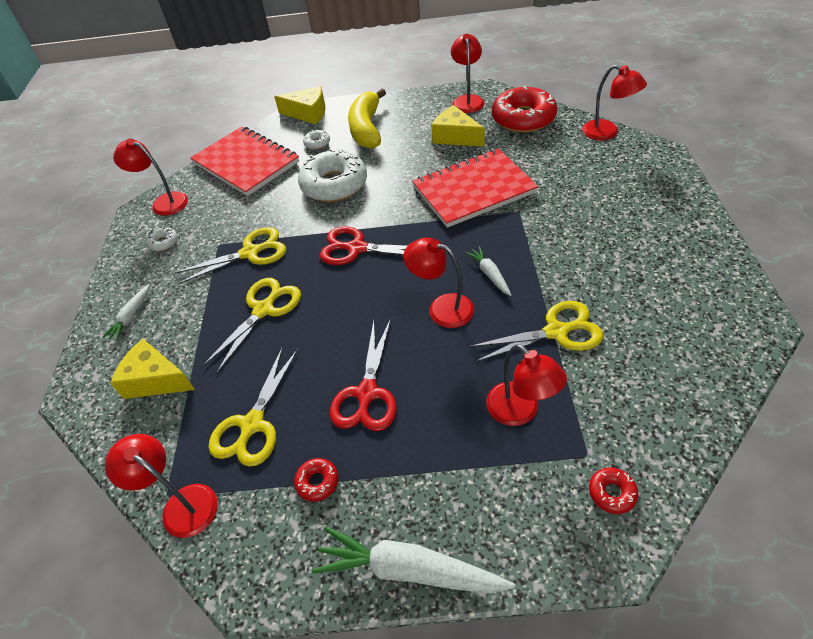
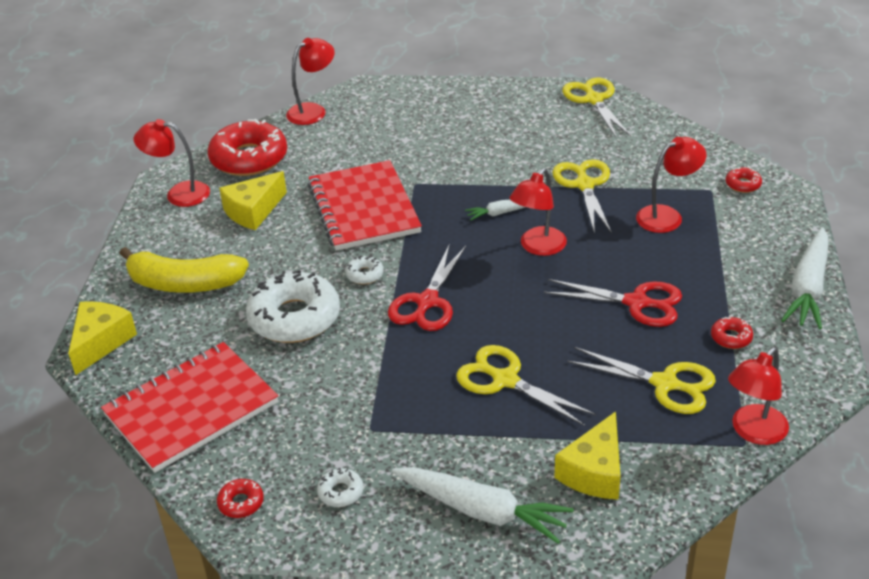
camera: 85 degrees left, 10 degrees down
(131, 316) = (481, 511): white carrot -> white carrot, size x1.89
(164, 202) = (241, 503): red lamp -> red donut
(250, 253) = (399, 396): yellow scissors -> yellow scissors (594, 100)
(317, 143) = (188, 333): white donut -> white donut (365, 274)

